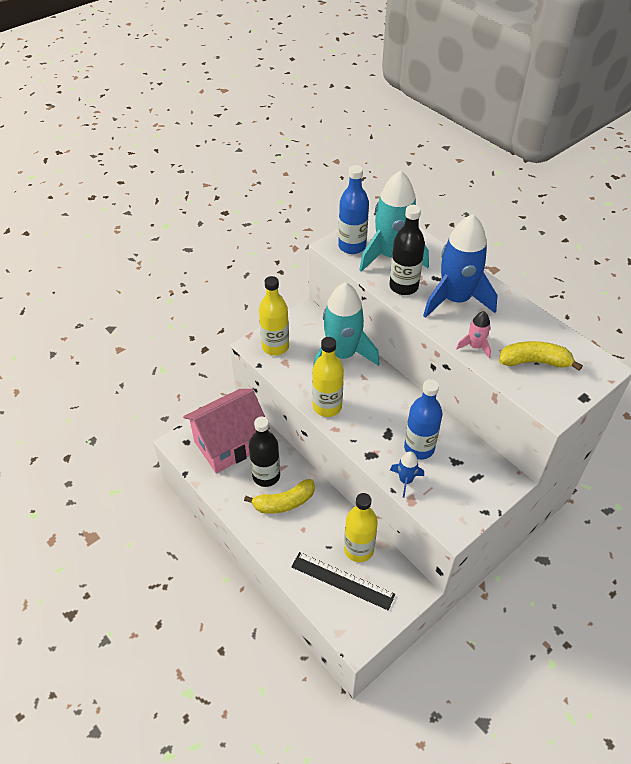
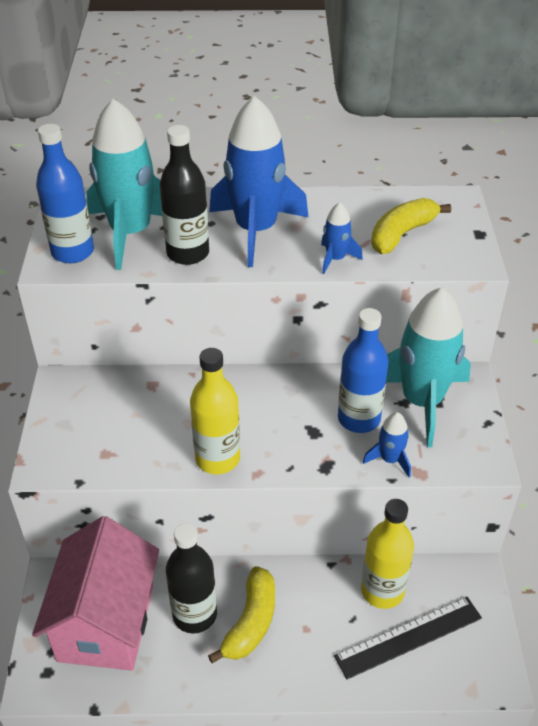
camera: 50 degrees left, 5 degrees down
(275, 347) = (71, 446): yellow bottle -> none
(342, 355) = (160, 394): turquoise rocket -> turquoise rocket (421, 401)
(475, 346) = (335, 259): pink rocket -> blue rocket

